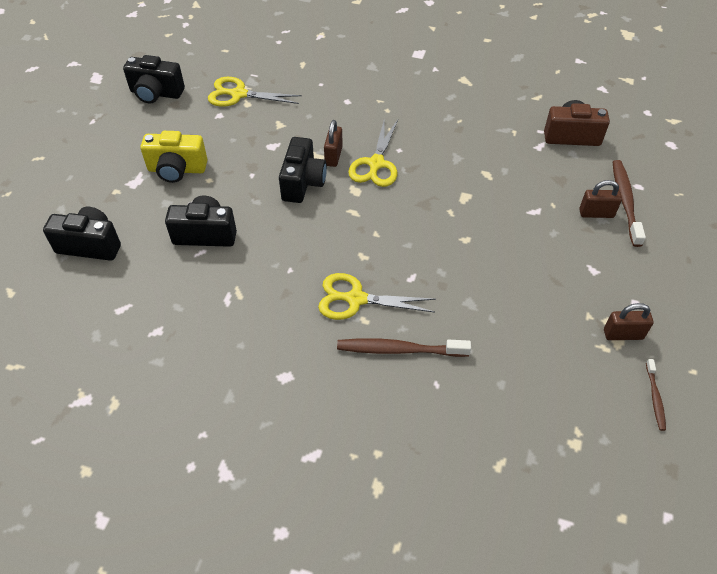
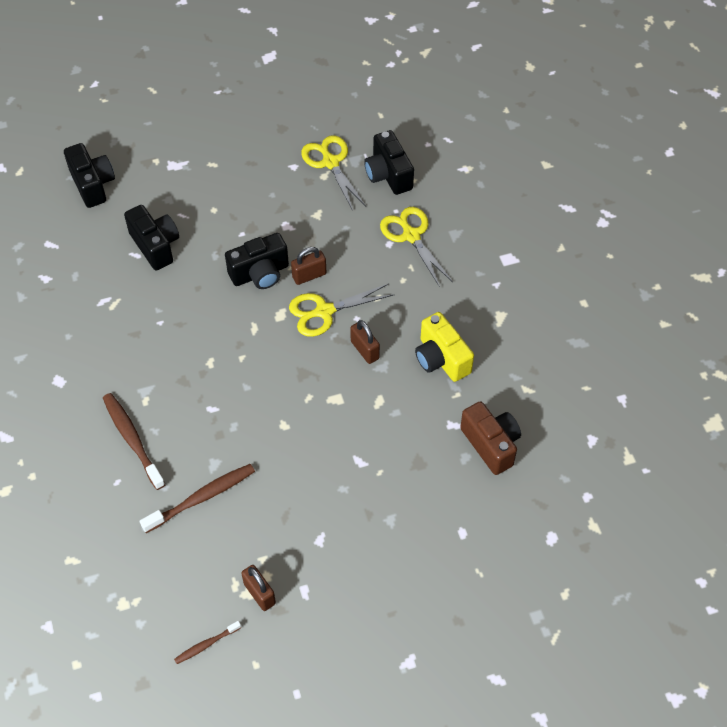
camera: 55 degrees right, 5 degrees up
(156, 93) = (284, 108): black camera -> black camera (388, 175)
(177, 169) = (208, 182): yellow camera -> yellow camera (441, 359)
(355, 299) = (162, 383): yellow scissors -> yellow scissors (411, 235)
(596, 213) = (395, 512): brown padlock -> brown padlock (365, 350)
(625, 201) = (430, 529): brown toothbrush -> brown toothbrush (202, 497)

